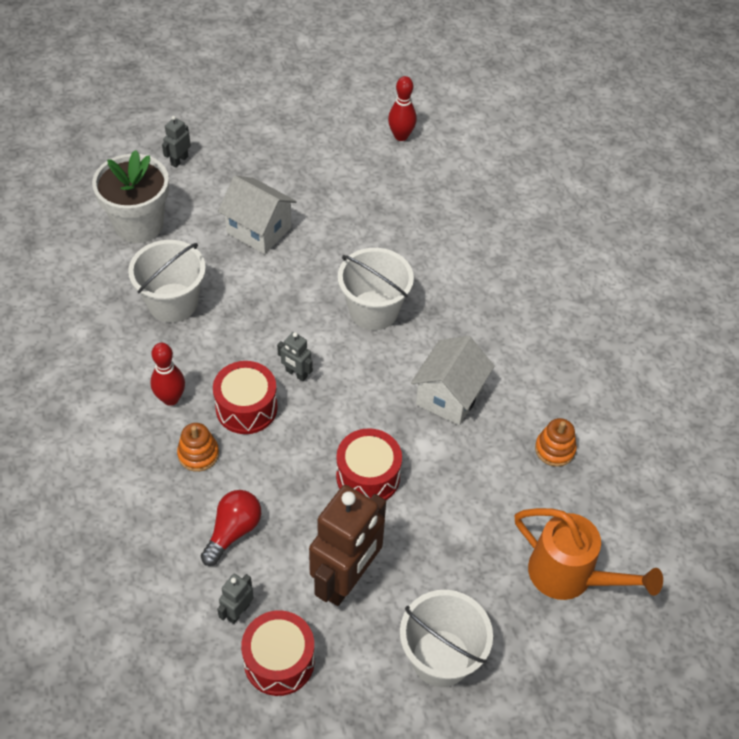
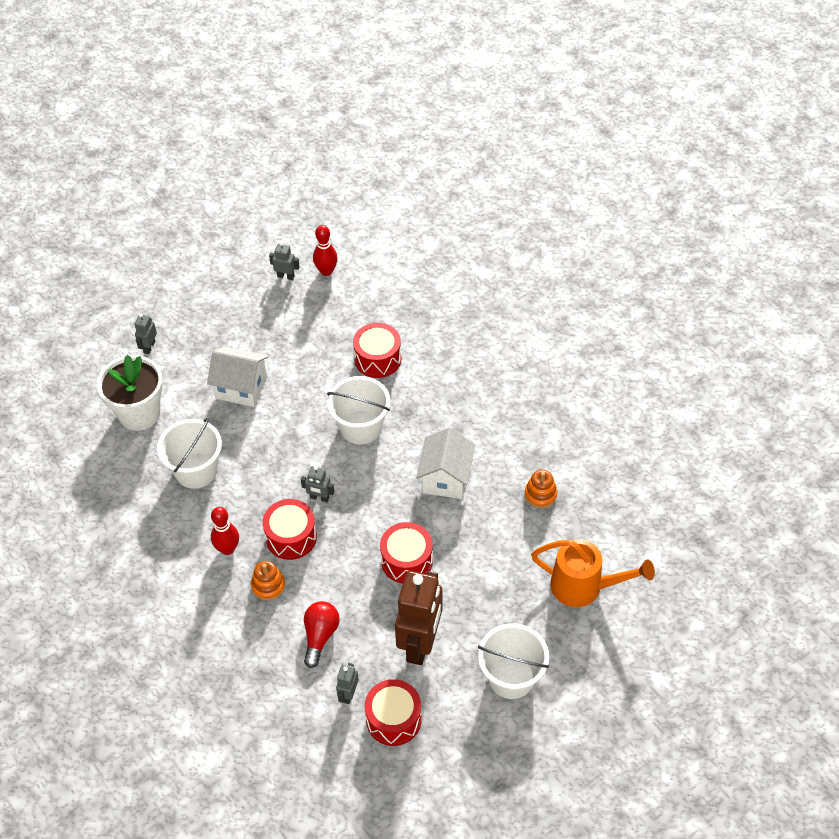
camera: 15 degrees left, 0 degrees up
(355, 129) = (286, 276): none -> grey robot
(421, 243) = (377, 359): none -> red drum

